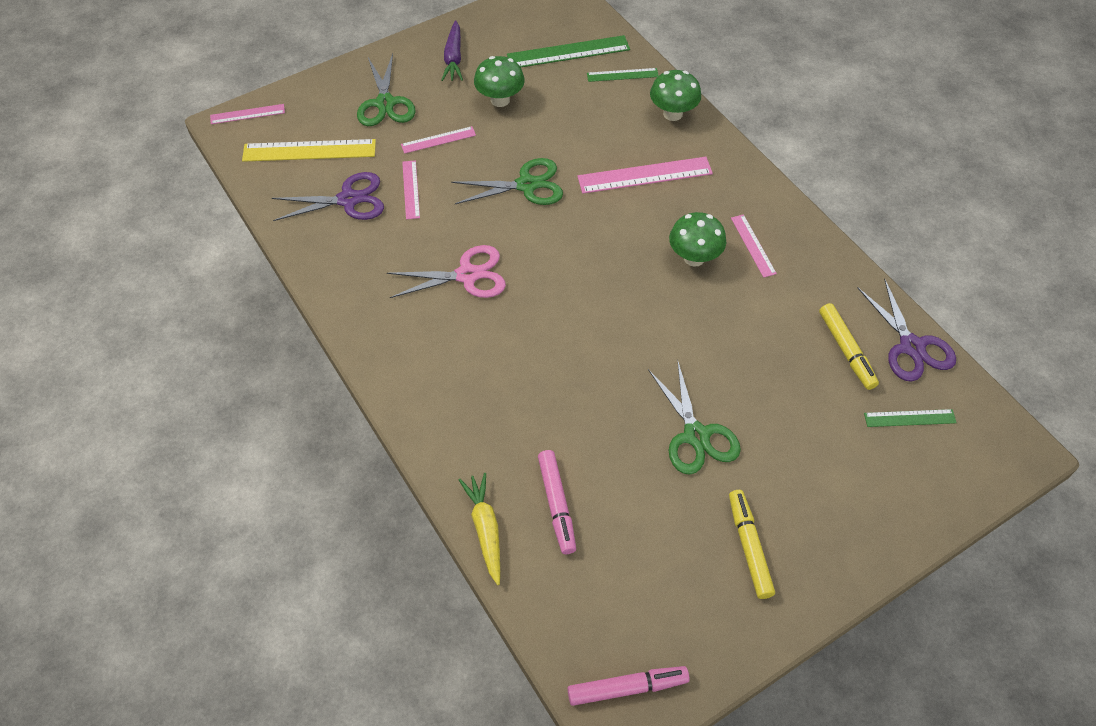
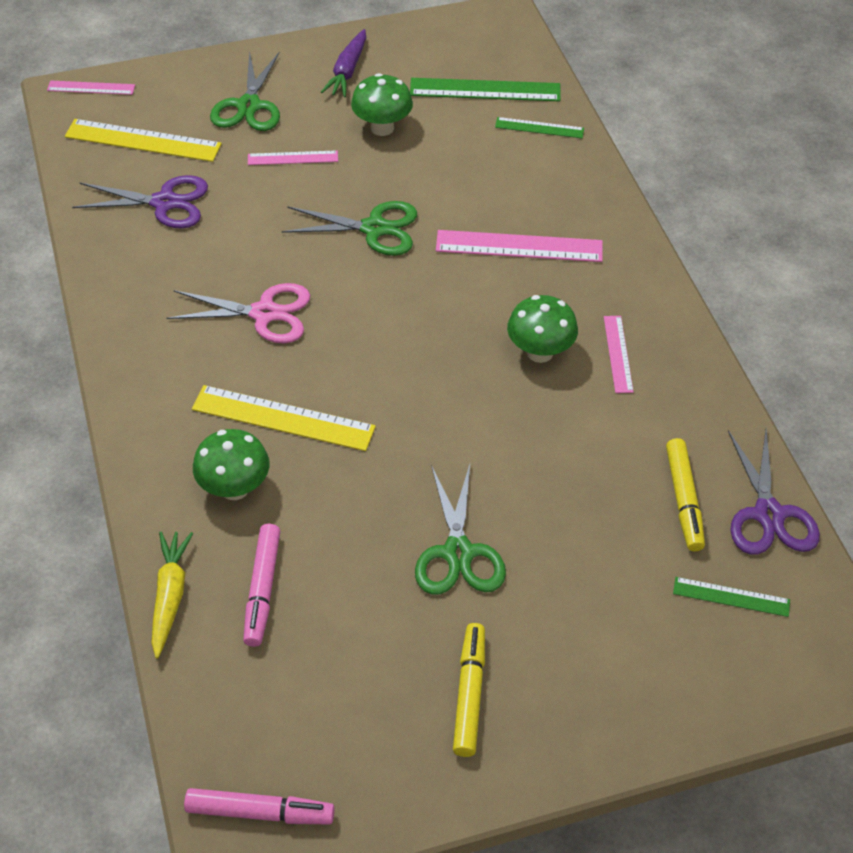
camera: 15 degrees right, 5 degrees down
(411, 189) = (239, 206): pink ruler -> none
(517, 359) = (283, 418): none -> yellow ruler
(673, 114) = (582, 183): green mushroom -> green mushroom (234, 488)

